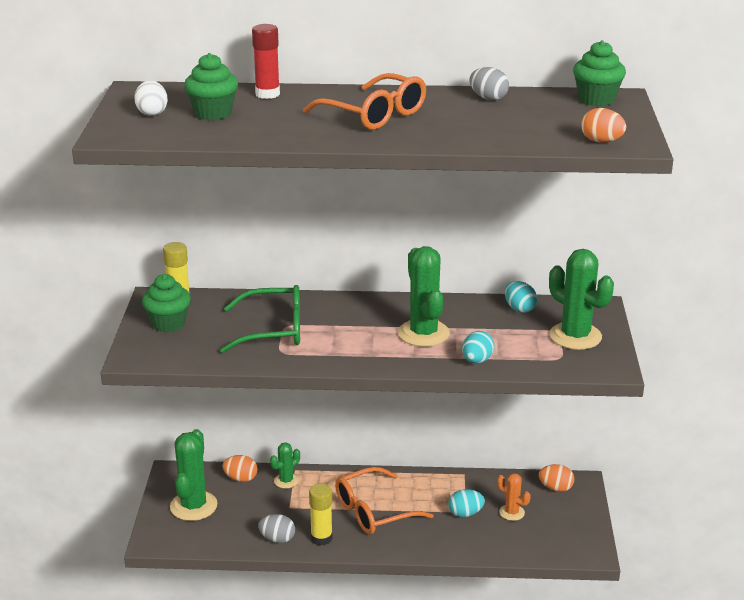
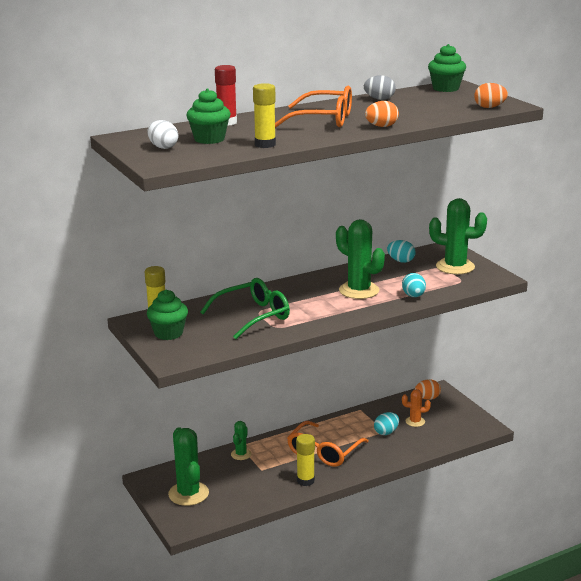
camera: 30 degrees left, 5 degrees down
(241, 478) = (205, 464): orange egg -> orange egg (381, 126)
(255, 135) = (265, 144): none -> yellow glue stick
(277, 539) = (274, 492): grey egg -> none

